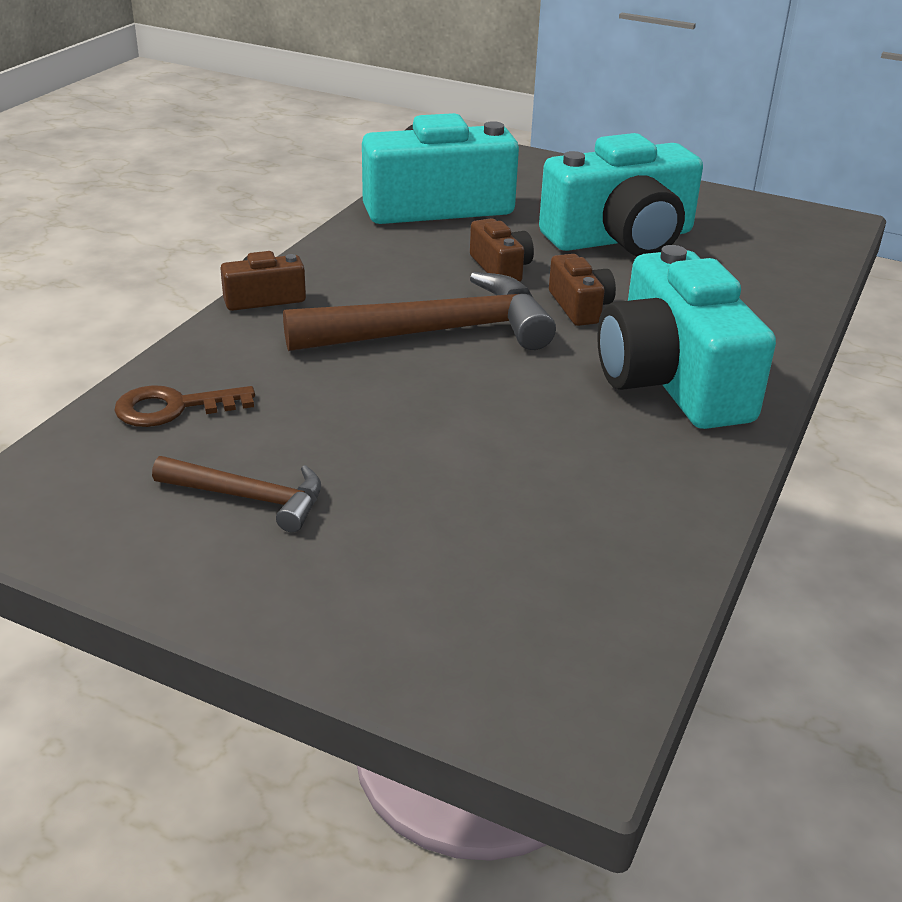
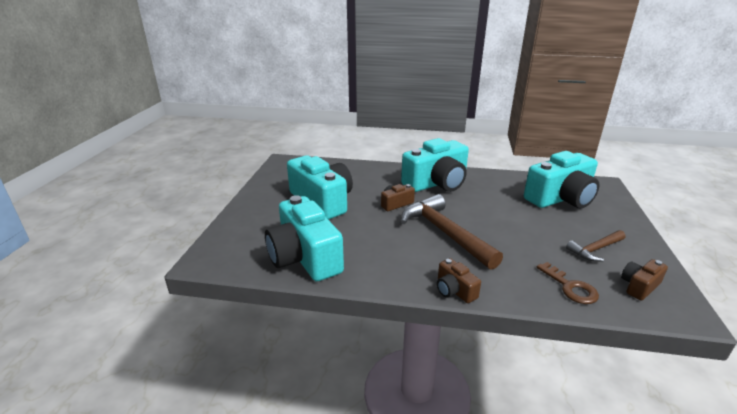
camera: 105 degrees left, 5 degrees down
(250, 498) = (595, 249): brown hammer -> brown hammer turned 120 degrees counterclockwise
(500, 268) = (372, 226): brown camera -> brown camera (639, 286)
(511, 561) = (561, 198): none -> turquoise camera

